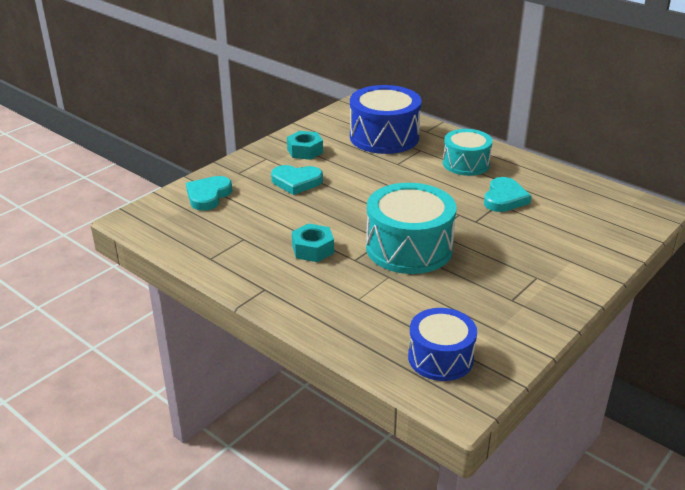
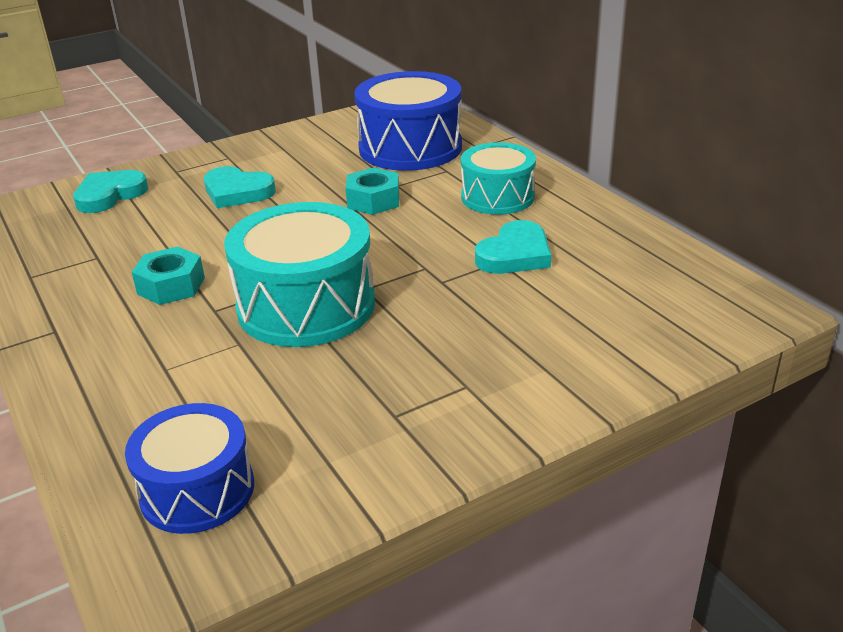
camera: 20 degrees right, 0 degrees up
(305, 151) = (286, 154): turquoise nut -> turquoise nut (373, 200)

